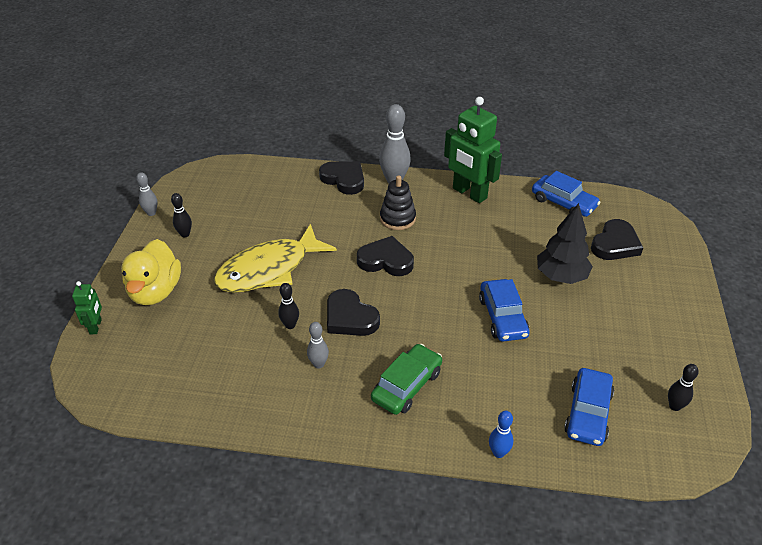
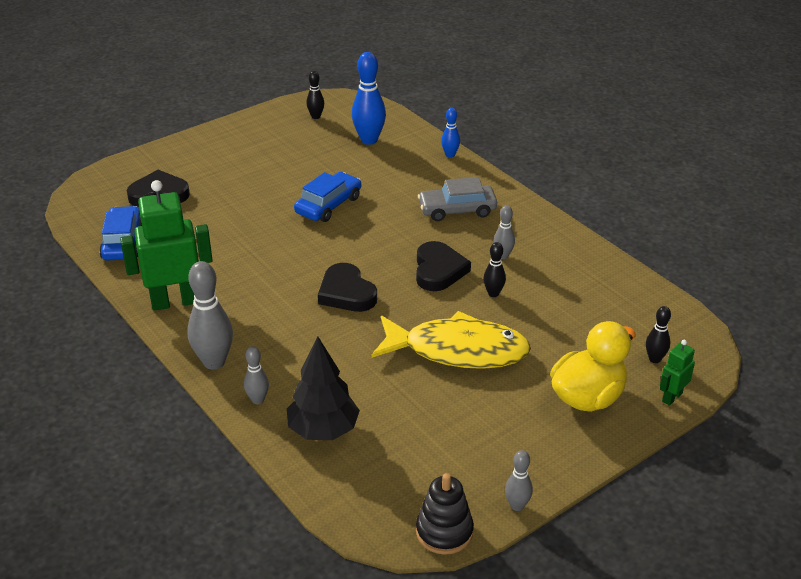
camera: 135 degrees left, 5 degrees down
(185, 234) = (503, 446): black bowling pin -> black bowling pin (654, 359)
(344, 179) = (258, 400): black heart -> grey bowling pin
(397, 218) = (277, 321): black stacking toy -> black stacking toy (444, 532)
(407, 385) = (457, 210): green car -> grey car
(469, 193) = (175, 301): green robot -> green robot turned 105 degrees counterclockwise
(561, 276) = (240, 201): black tree -> black tree (323, 430)
(588, 413) = (369, 140): blue car -> blue bowling pin

